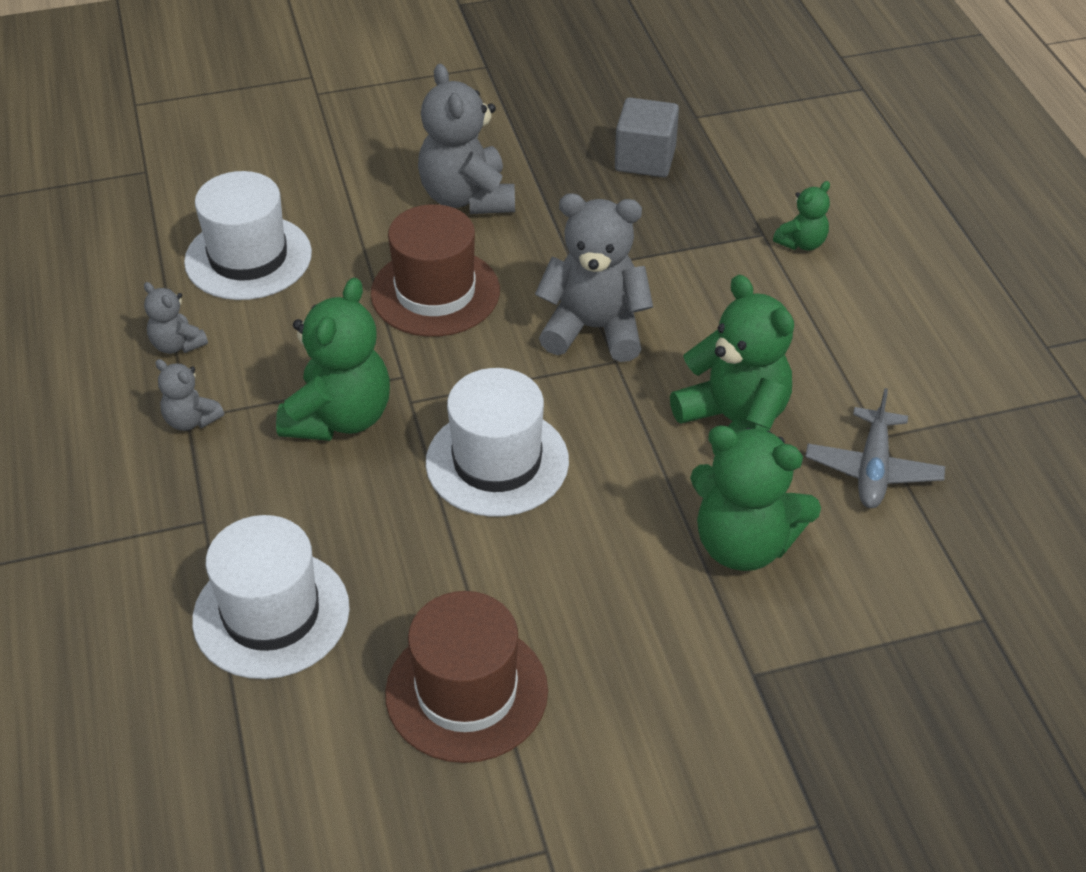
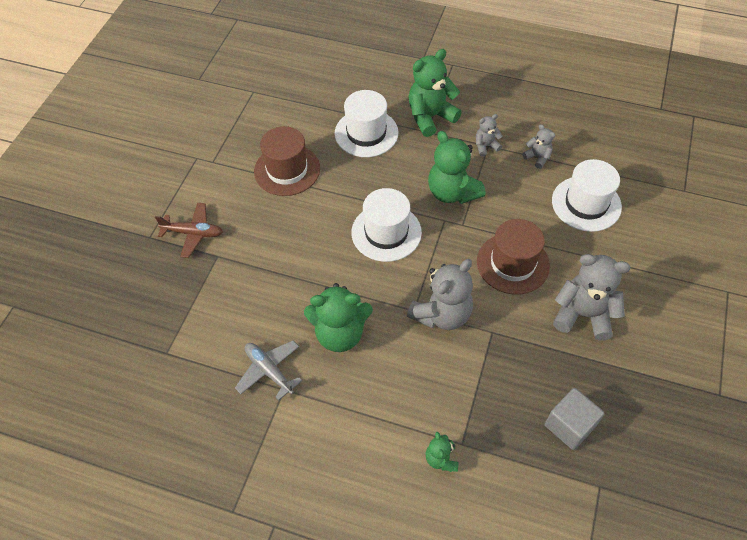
camera: 125 degrees right, 10 degrees up
(177, 345) = (537, 158): grey teddy bear -> grey teddy bear turned 60 degrees clockwise
(743, 544) = (274, 292): green teddy bear -> green teddy bear (430, 117)
(743, 751) = (193, 233): none -> brown plane

